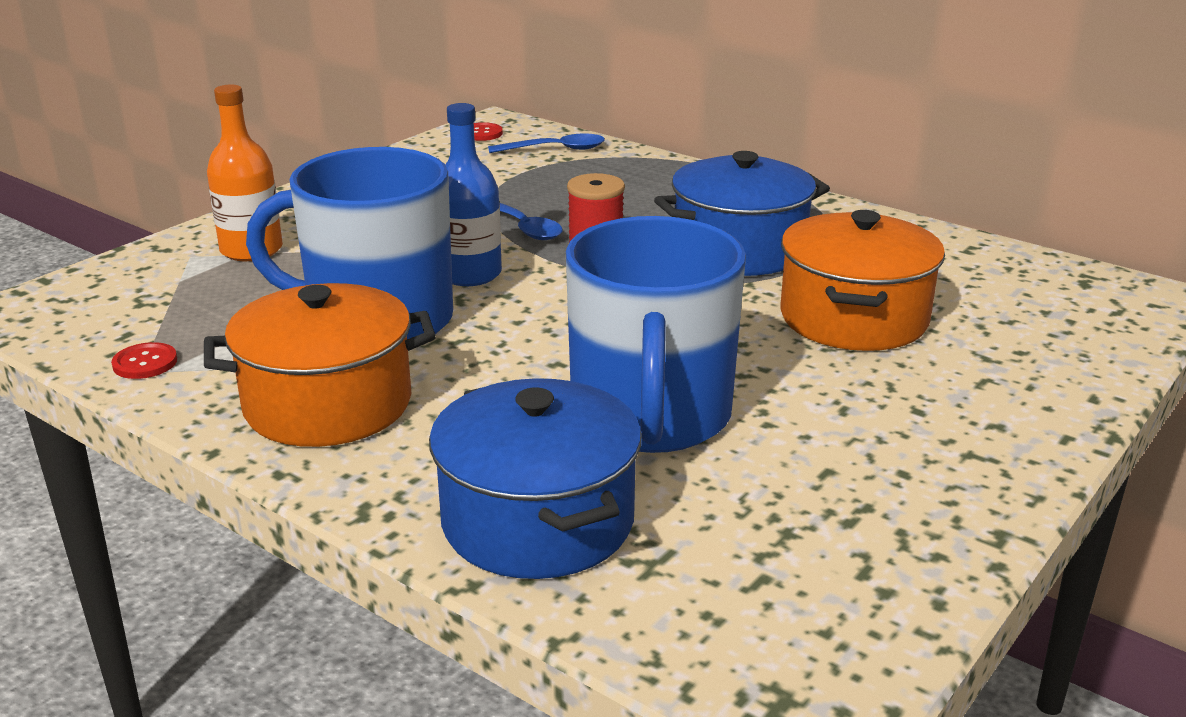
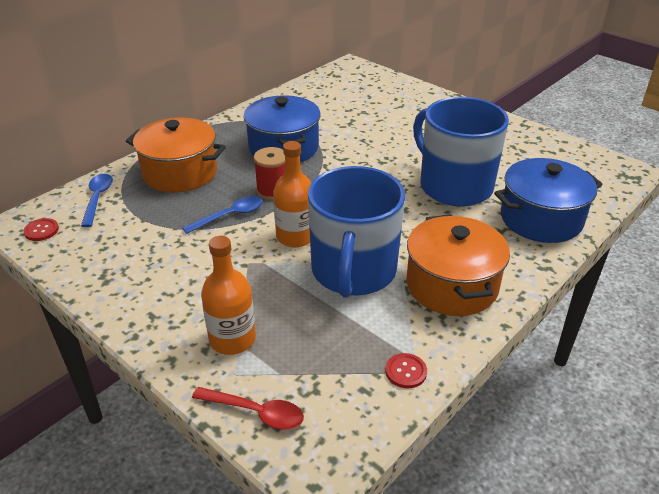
camera: 85 degrees left, 10 degrees up
(122, 272) = (255, 412): none -> red spoon
(469, 274) = (295, 236): blue bottle -> orange bottle
(651, 416) = (454, 186): blue mug -> blue mug turned 135 degrees counterclockwise
(853, 318) = (364, 128): orange pot -> orange pot (180, 173)

